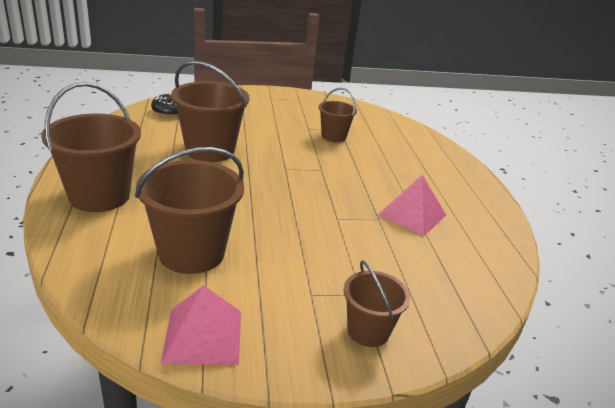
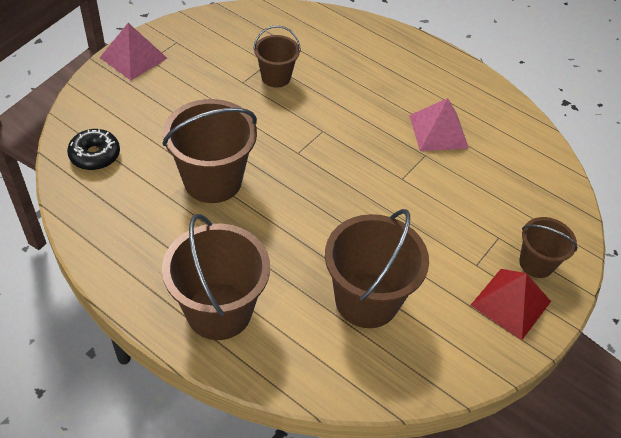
camera: 45 degrees left, 20 degrees up
(203, 336) = (469, 355): pink pyramid -> pink pyramid (133, 57)
(298, 335) = (511, 303): none -> red pyramid

